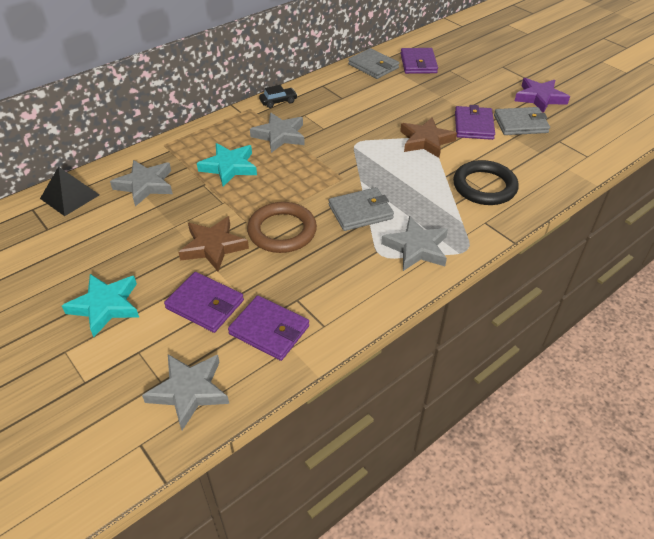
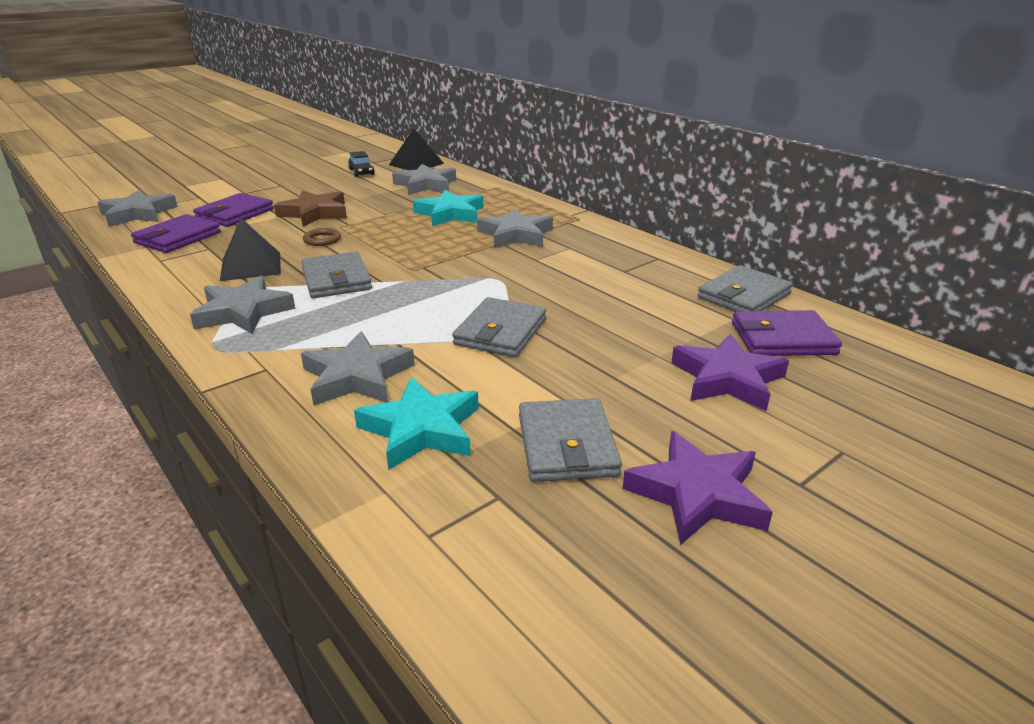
camera: 90 degrees right, 15 degrees down
(105, 306) = (262, 184): turquoise star -> turquoise star (421, 429)
(278, 101) = (601, 232): black car -> black car (361, 172)
(282, 231) = (322, 240): brown ring -> brown ring, size x0.46
(337, 262) = (251, 266): none -> black pyramid
(426, 141) = (500, 332): brown star -> grey wallet
(458, 82) = (727, 379): none -> purple star
(473, 125) = (554, 383): purple wallet -> none
(484, 186) = (357, 376): black ring -> grey star

